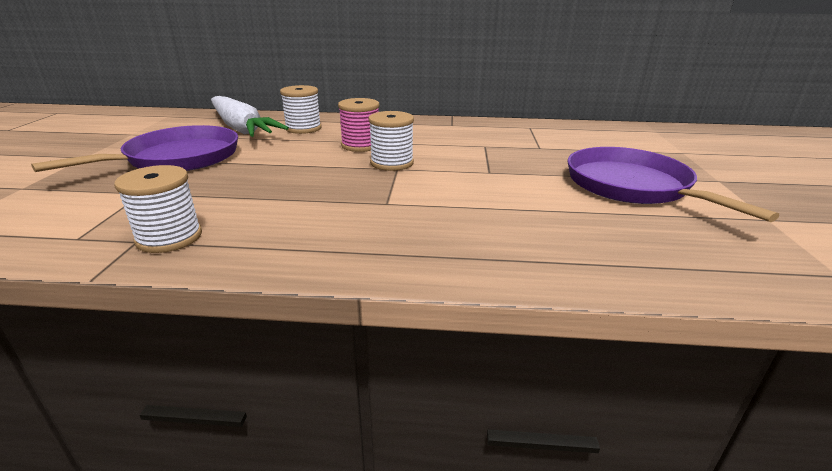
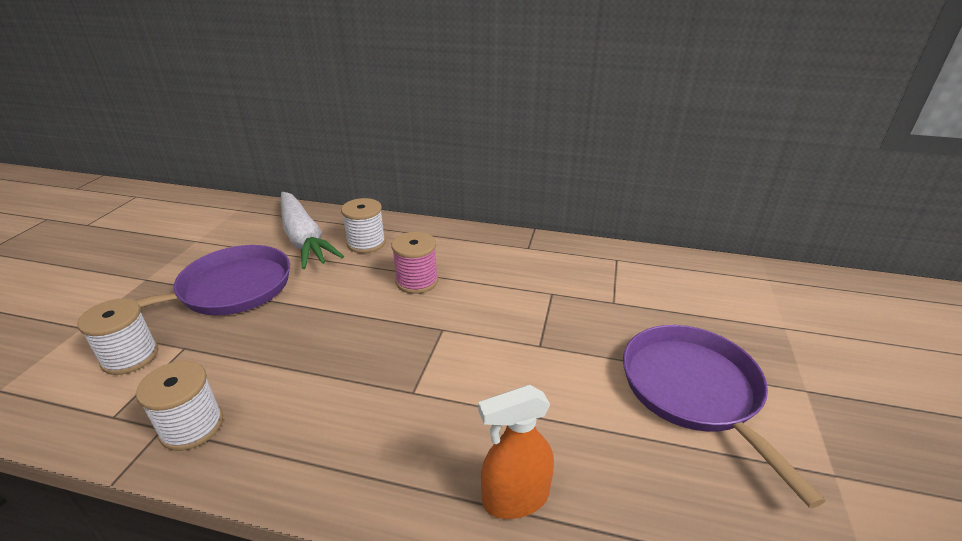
camera: 10 degrees right, 5 degrees up
(392, 163) = (440, 318): white spool -> white spool (130, 357)
(513, 253) = (515, 498): none -> orange spray bottle

